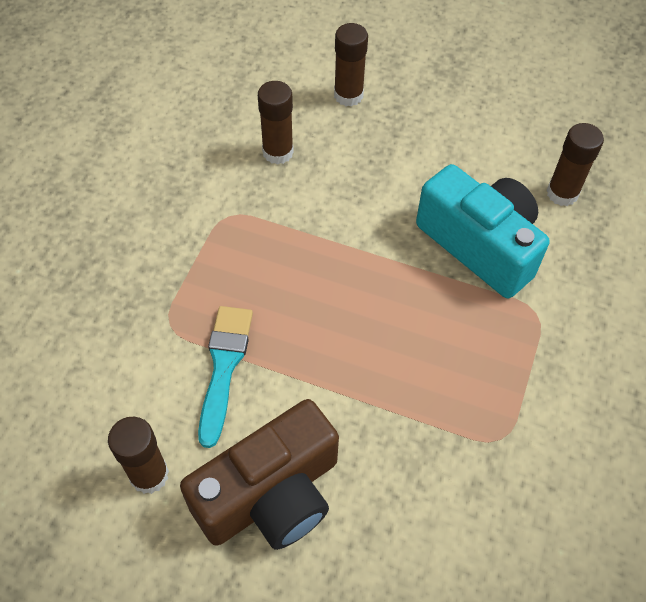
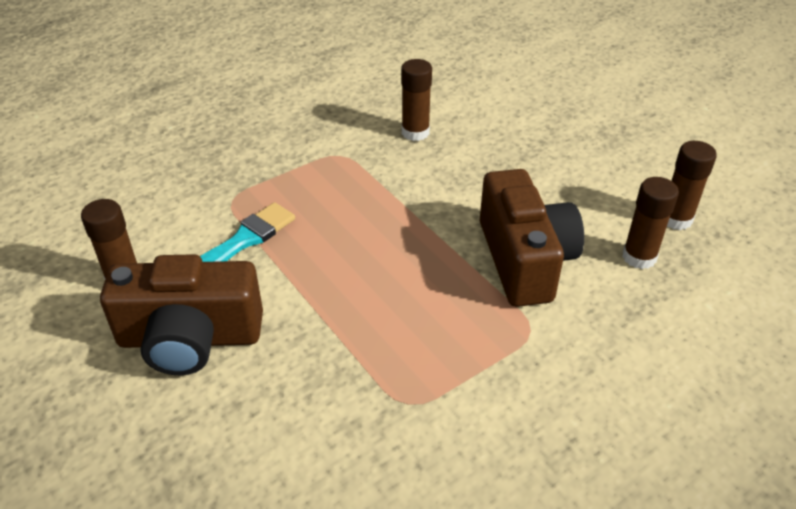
camera: 35 degrees right, 15 degrees down
(348, 95) = (507, 119): brown glue stick -> brown glue stick (676, 219)
(480, 245) = (524, 260): turquoise camera -> brown camera

